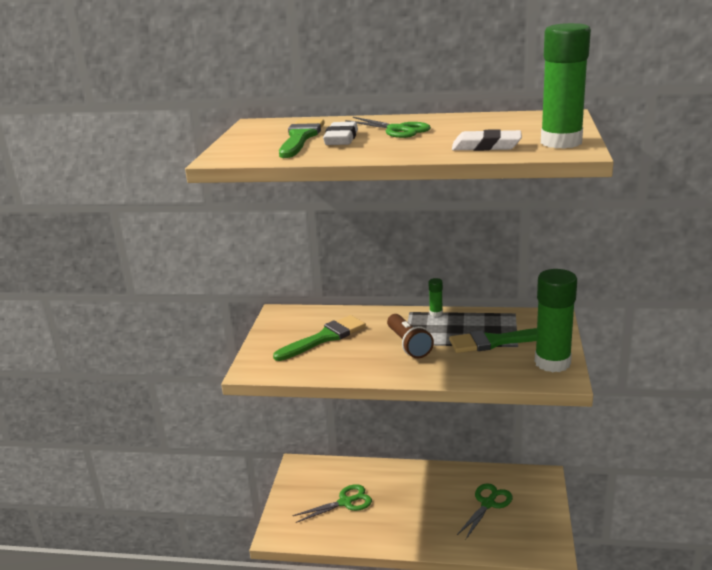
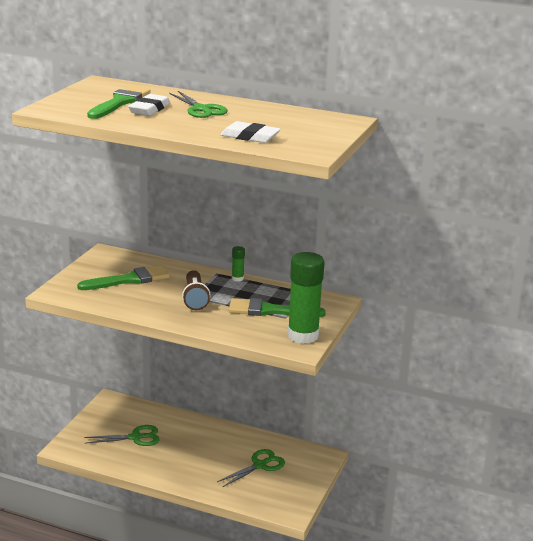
camera: 10 degrees right, 0 degrees up
(561, 142) = (310, 144): green glue stick -> none

